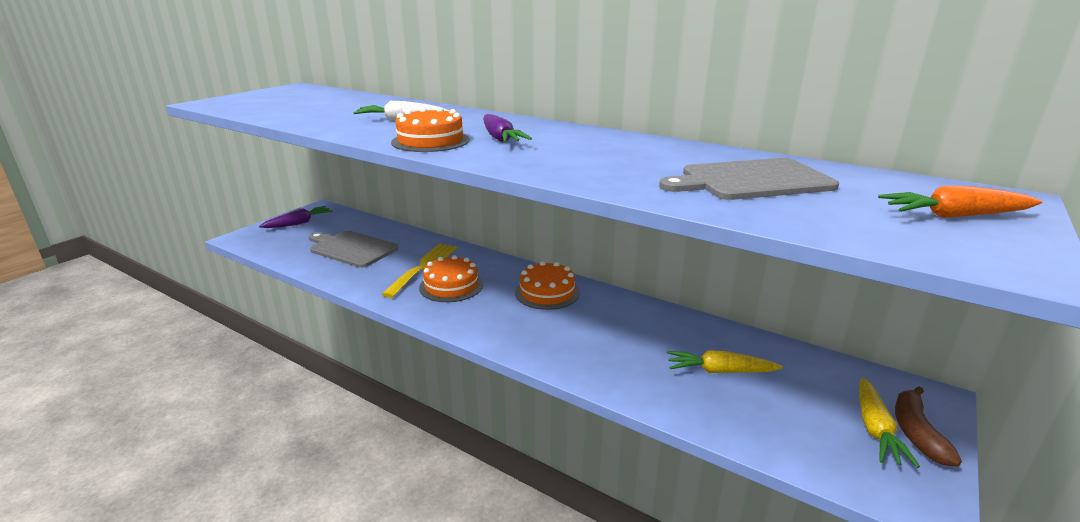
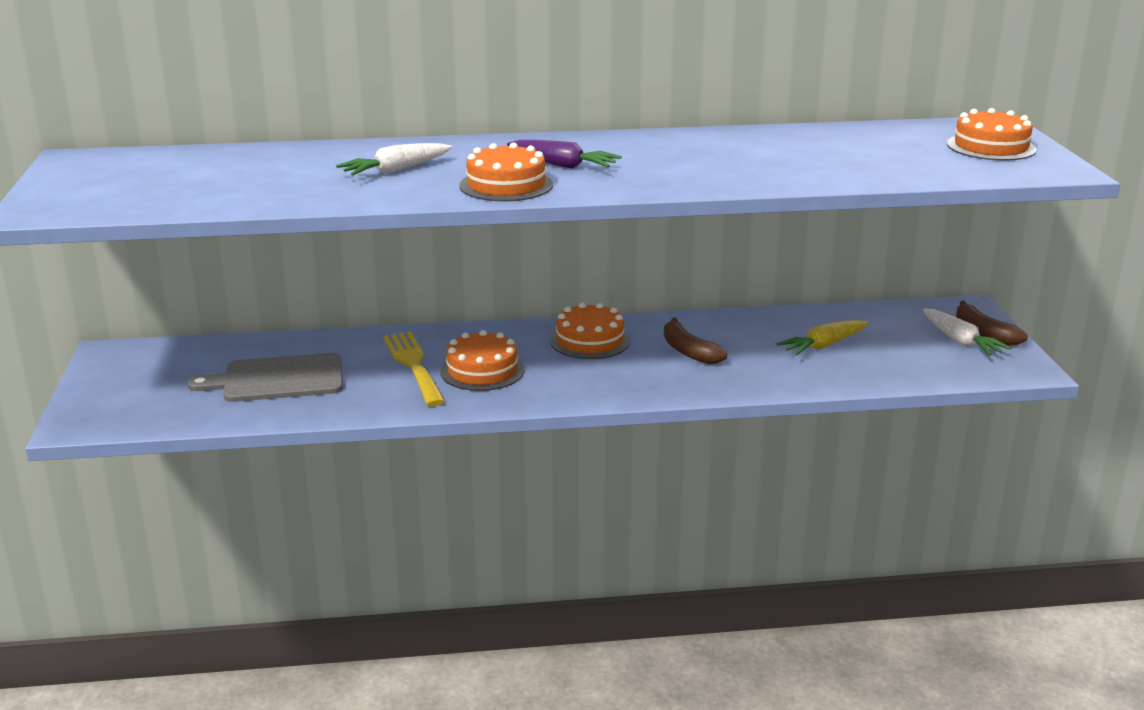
camera: 40 degrees left, 0 degrees up
(298, 223) = (125, 379): purple carrot -> none
(600, 328) = (688, 351): none -> brown banana
(751, 180) = (841, 152): grey cutting board -> none
(875, 429) = (960, 341): yellow carrot -> white carrot
(954, 216) = (991, 147): orange carrot -> orange cake

